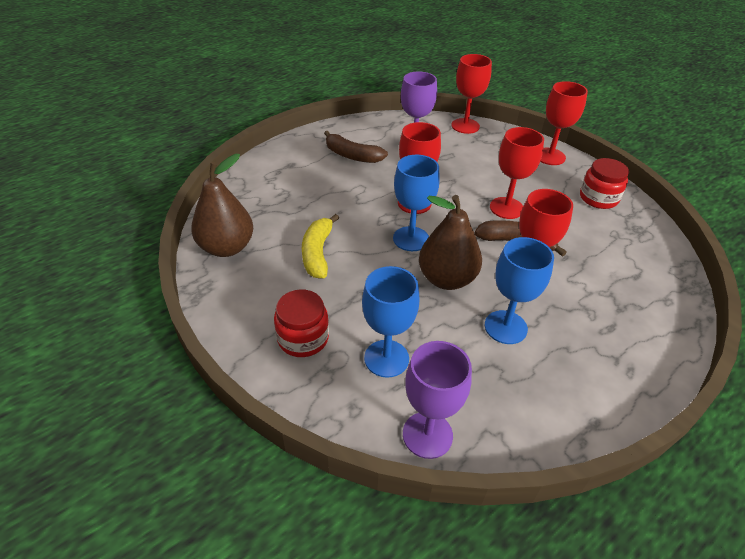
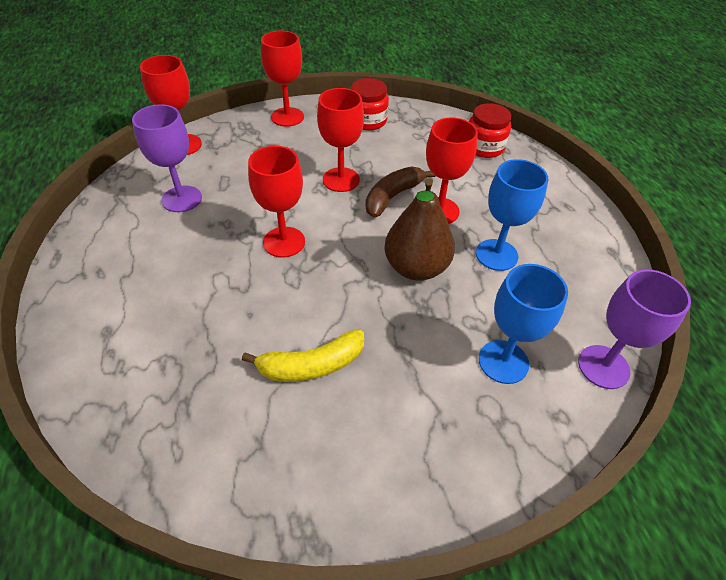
camera: 65 degrees left, 5 degrees up
(227, 247) = (234, 472): brown pear -> none
(303, 338) = (447, 431): red jar -> red jar (484, 147)
(317, 253) = (312, 365): yellow banana -> yellow banana turned 45 degrees counterclockwise
(352, 156) = (148, 260): brown banana -> none
(411, 239) = (340, 269): blue goblet -> none

